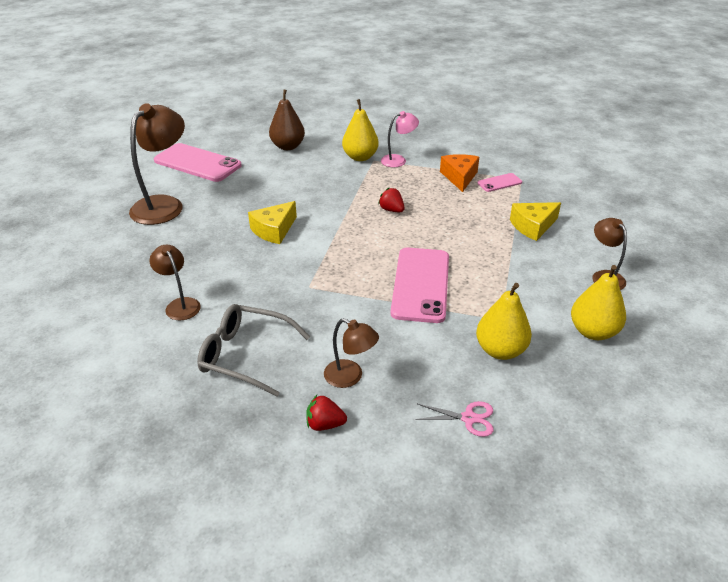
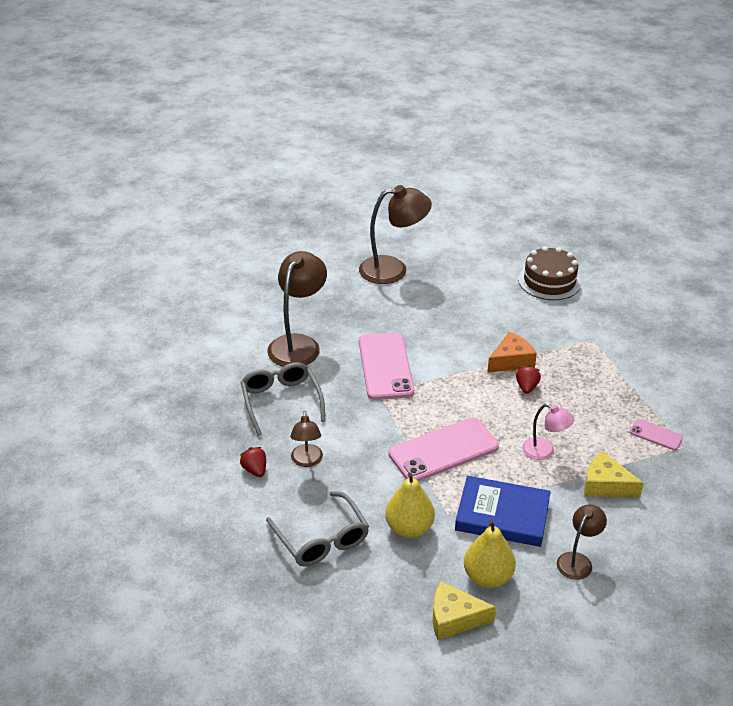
camera: 55 degrees right, 0 degrees up
(180, 304) = (298, 344): brown lamp -> brown lamp, size x1.83
(197, 163) = (464, 251): pink phone -> pink phone (385, 366)
(274, 230) = (425, 339): yellow cheese -> yellow cheese (454, 618)
(288, 146) = (549, 281): brown pear -> brown cake
(360, 157) = (586, 329): yellow pear -> none
(398, 160) = (612, 354): pink lamp -> pink lamp (544, 451)
(459, 177) = (632, 404): orange cheese -> orange cheese (511, 361)
(469, 418) = (321, 539): pink scissors -> grey glasses
(526, 290) = (502, 515): none -> blue book

